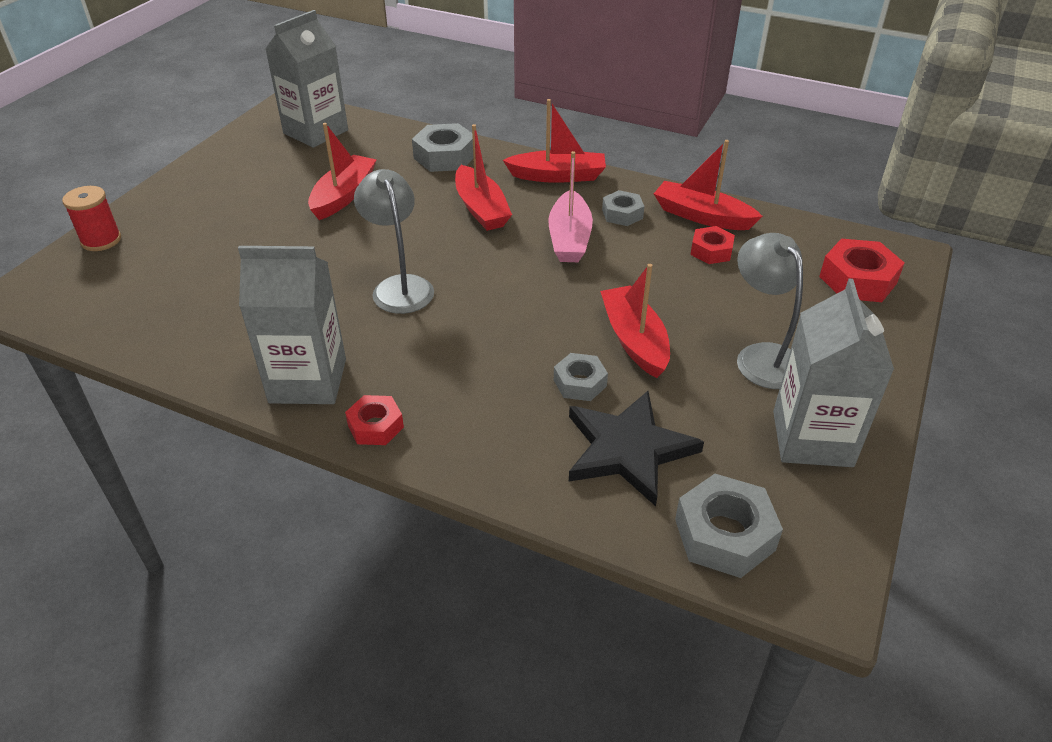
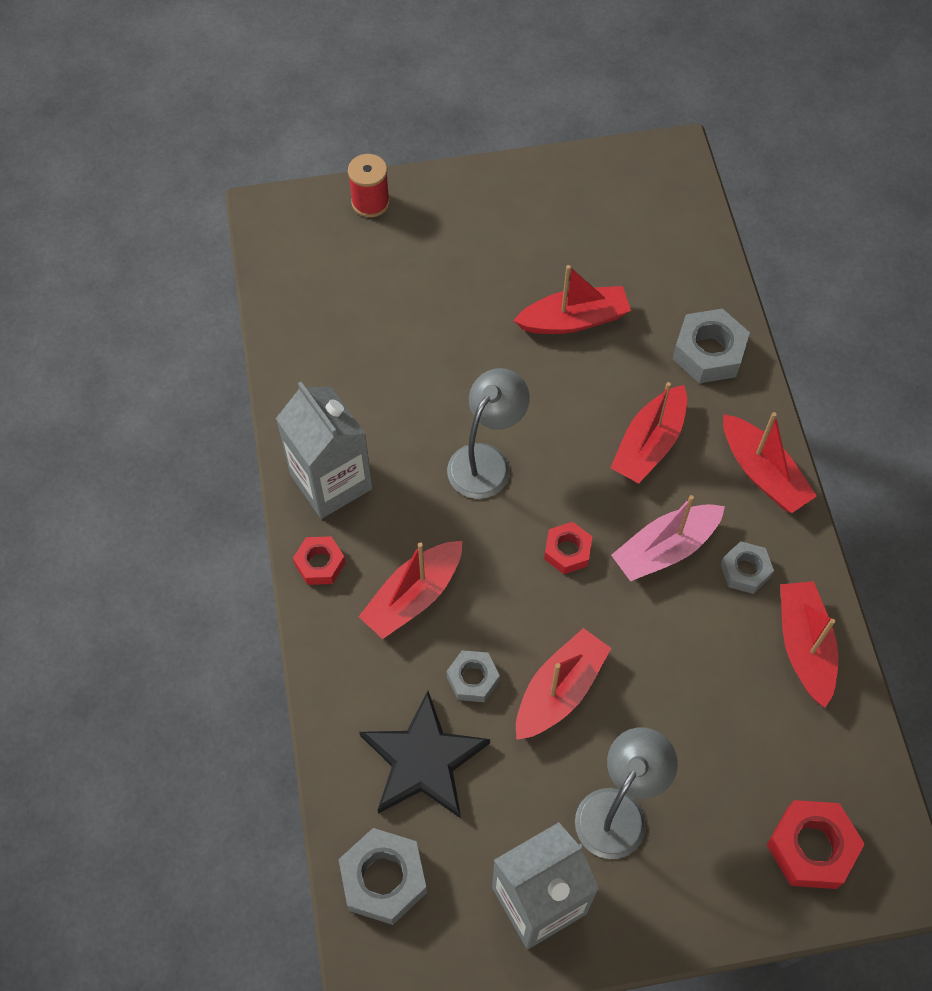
camera: 55 degrees right, 20 degrees up
(316, 132) = (653, 215): grey carton -> none
(470, 382) = (413, 596): none -> red boat
(711, 251) = (749, 686): red nut -> red nut (567, 551)

